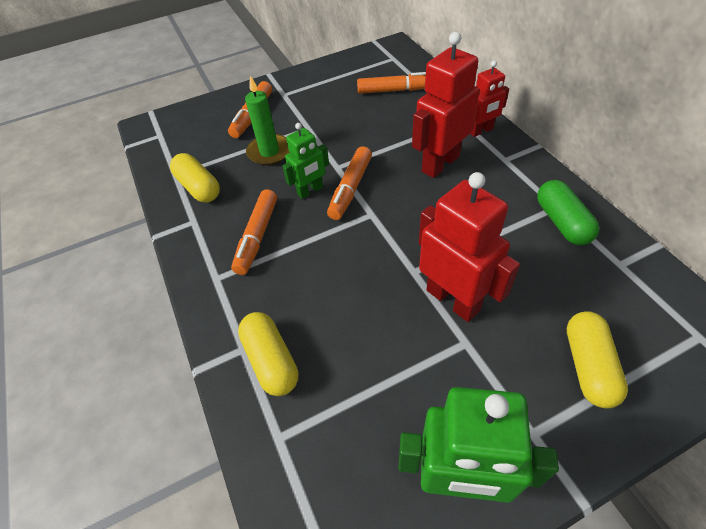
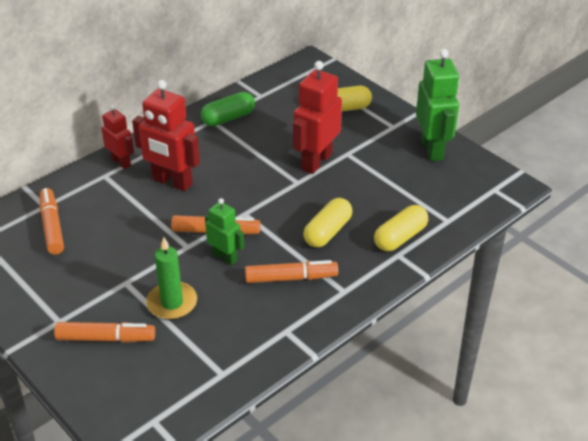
camera: 110 degrees left, 10 degrees down
(199, 187) = (238, 344): yellow capsule -> yellow capsule (327, 232)

